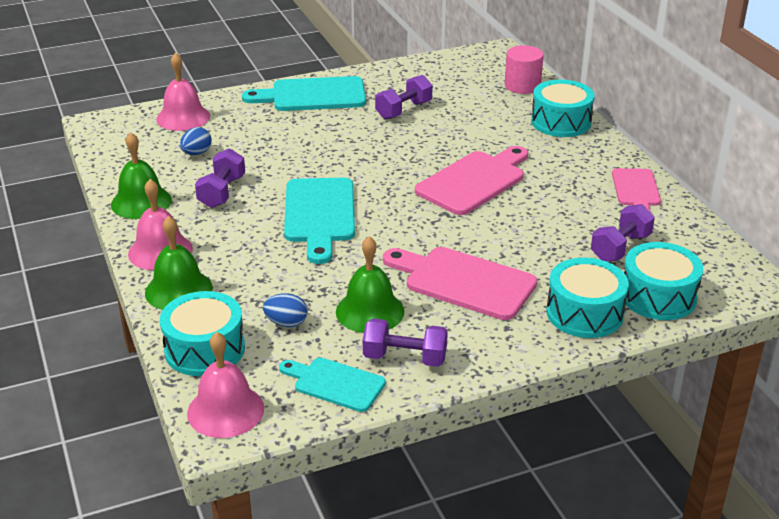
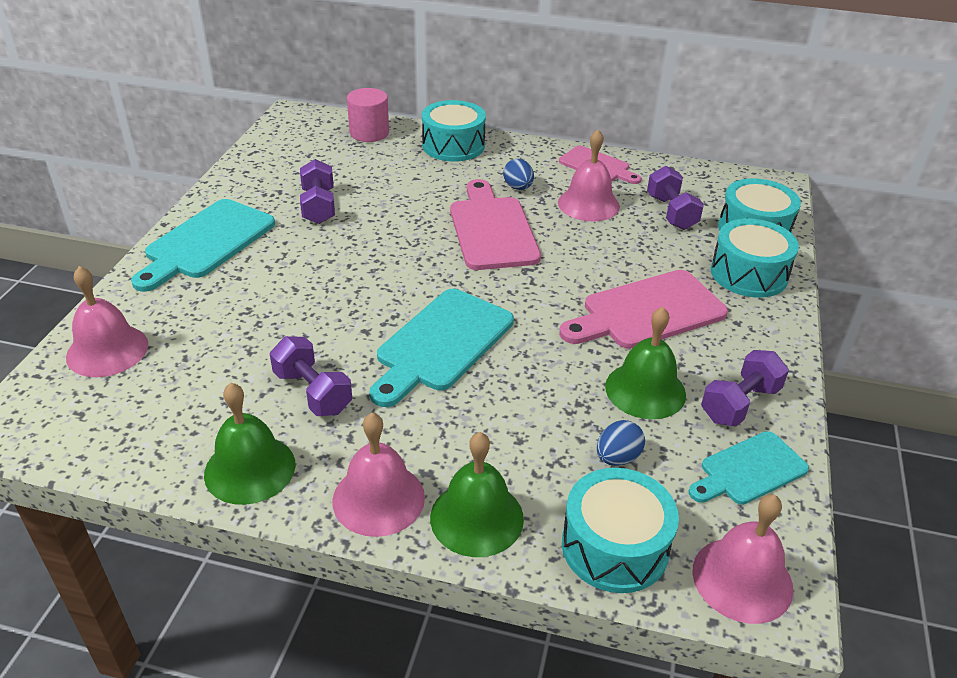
camera: 55 degrees left, 5 degrees up
(196, 153) = (203, 375): blue egg -> blue egg (518, 187)
(319, 214) = (441, 343): turquoise cutting board -> turquoise cutting board turned 90 degrees clockwise
(571, 207) = (588, 204): none -> pink bell

